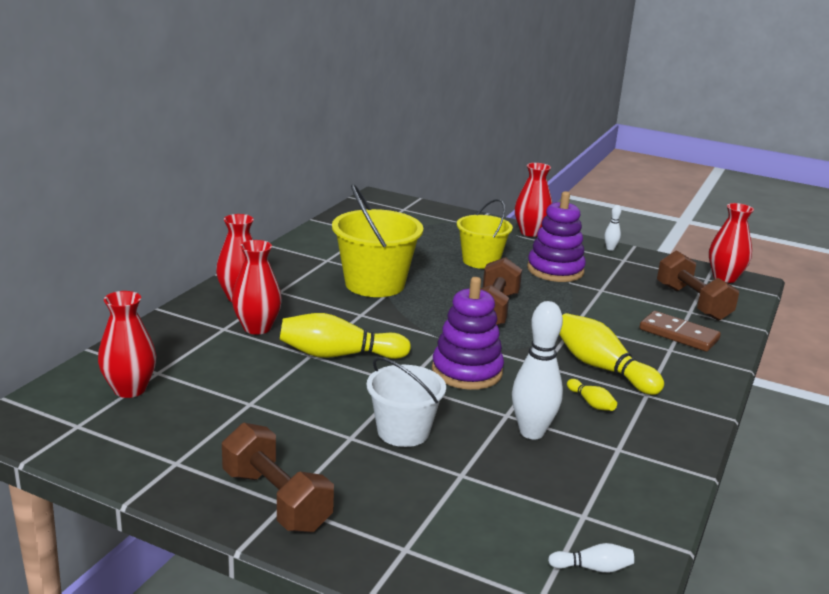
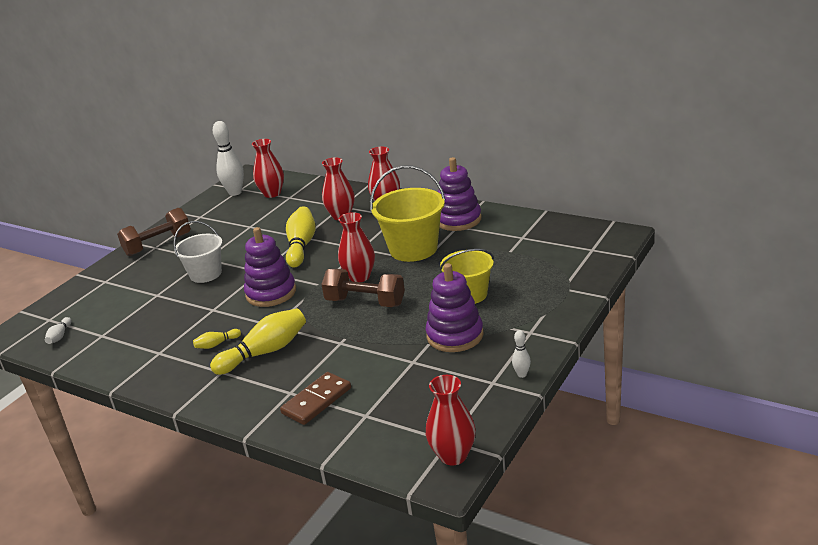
camera: 100 degrees right, 5 degrees up
(311, 258) = (458, 220): none -> purple stacking toy
(530, 232) = (553, 322): red vase -> red vase (359, 277)
(531, 432) = (189, 319): white bowling pin -> white bowling pin (235, 192)
(692, 303) = (385, 419): brown dumbbell -> none

